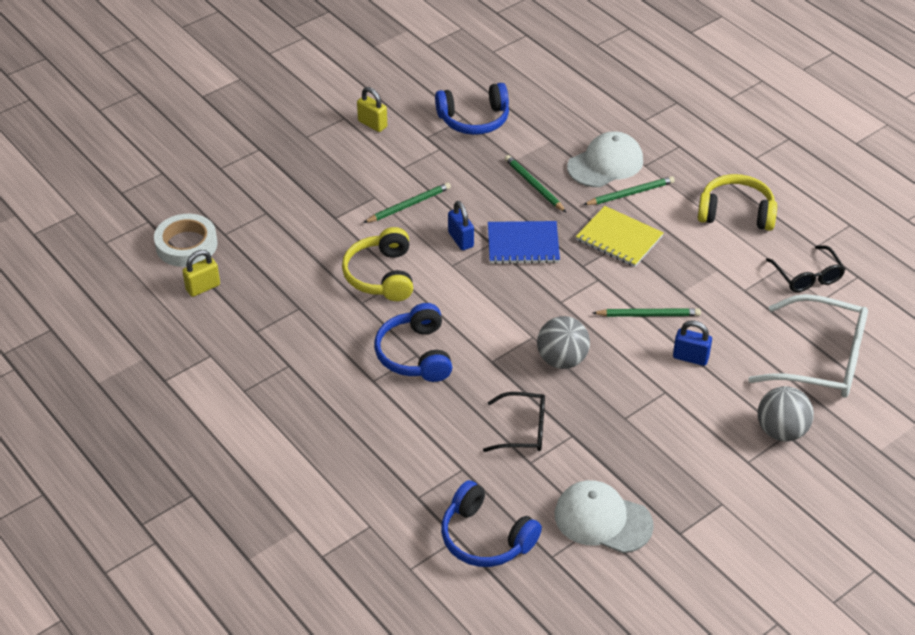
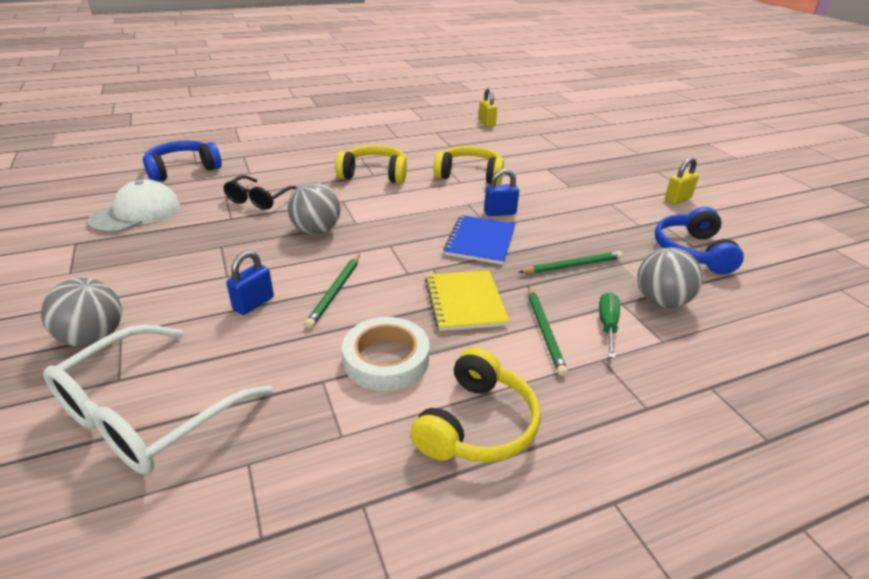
camera: 105 degrees right, 10 degrees down
(186, 245) = (531, 123): white tape -> white tape (386, 359)
(409, 205) = (555, 198): green pencil -> none
(415, 354) = (374, 174): blue headphones -> yellow headphones
(560, 138) = (661, 301): none -> grey ball
(605, 164) = (607, 325): white cap -> green screwdriver
(619, 238) = (465, 302): yellow notebook -> yellow notebook turned 60 degrees counterclockwise
(807, 277) = (303, 462): black glasses -> none

